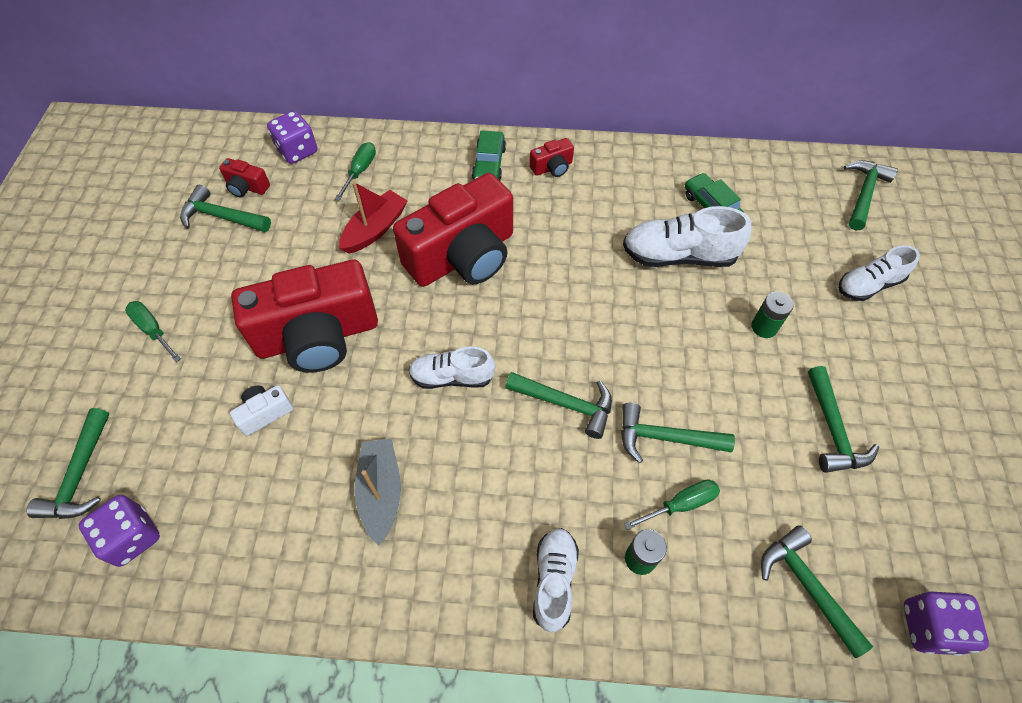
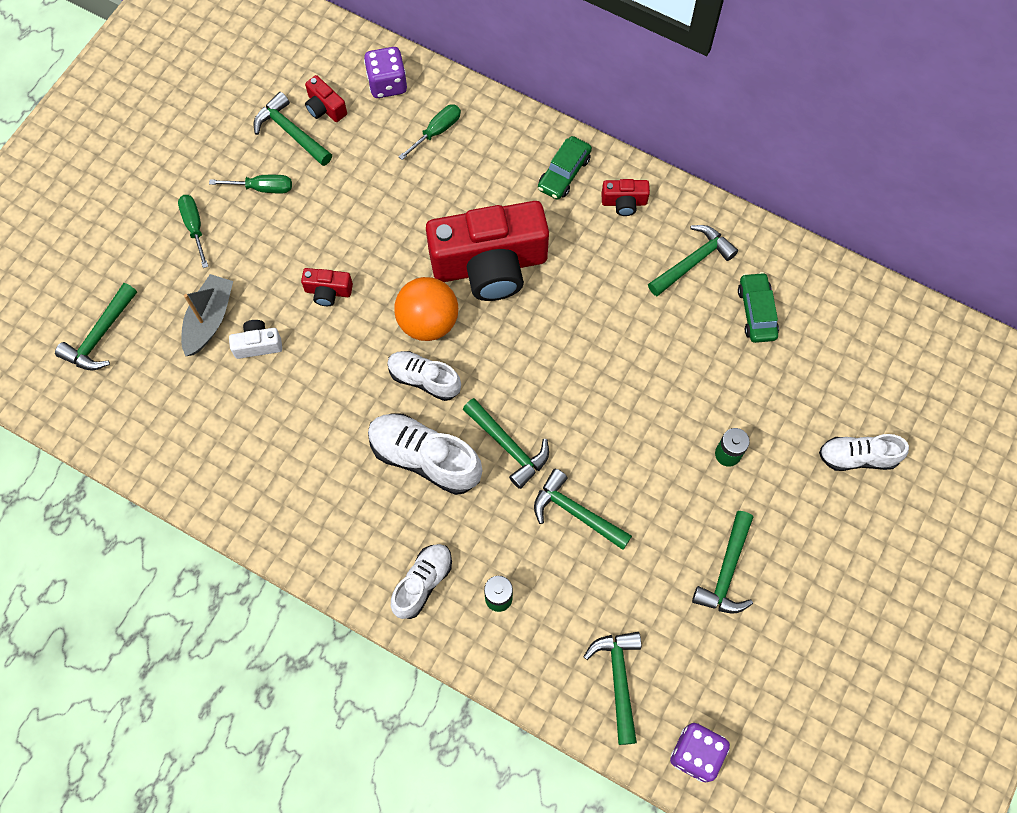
camera: 25 degrees right, 10 degrees up
(132, 537) = (124, 404): purple dice -> none
(318, 336) = (328, 291): red camera -> red camera, size x0.40
(375, 229) = (423, 203): red boat -> none
(381, 492) = (322, 453): grey boat -> grey boat (209, 320)
(430, 325) = (428, 322): none -> orange ball
(679, 256) = (692, 349): white shoe -> white shoe (425, 458)
(680, 504) = (556, 572): green screwdriver -> green screwdriver (262, 188)
(864, 193) = (924, 361): green hammer -> green hammer (693, 261)

